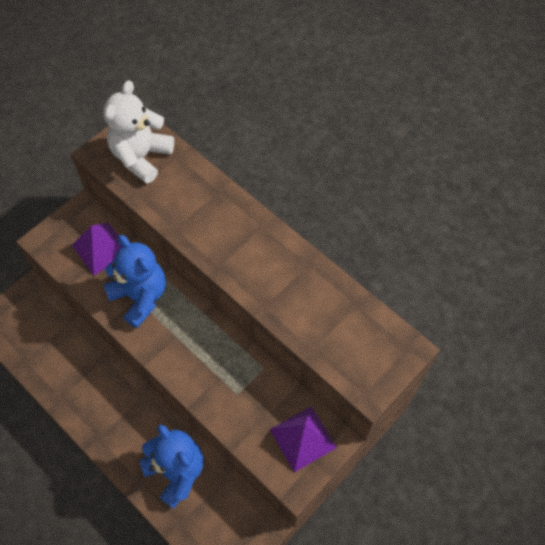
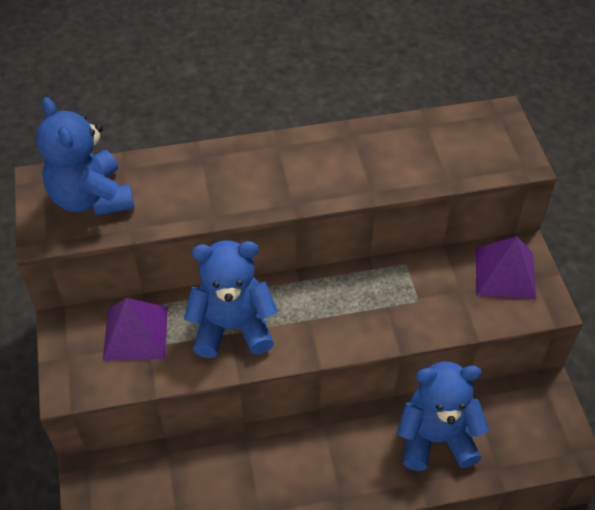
camera: 55 degrees left, 10 degrees down
(141, 157) = (92, 198): white teddy bear -> blue teddy bear

